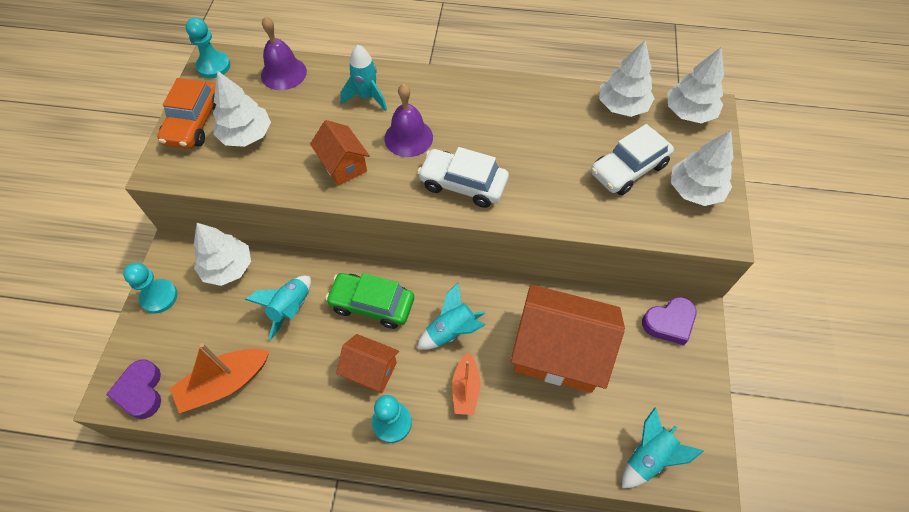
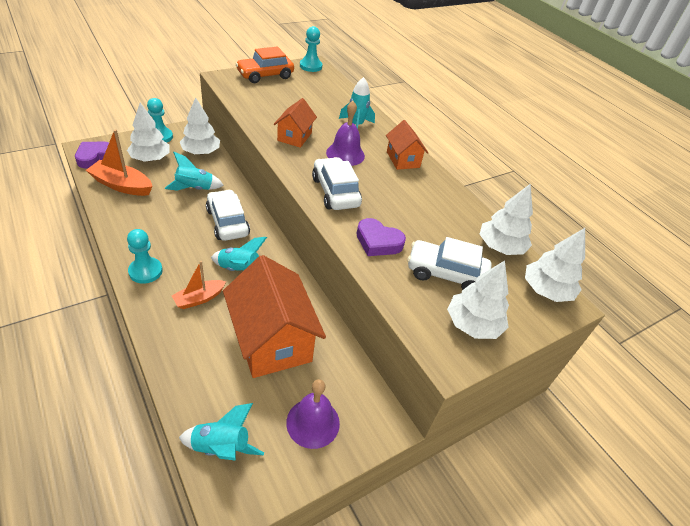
camera: 45 degrees right, 15 degrees down
(246, 135) = (276, 95): white tree -> white tree (150, 159)
(283, 73) = (335, 90): purple bell -> purple bell (313, 422)
(371, 370) = (178, 243): orange house -> orange house (403, 159)
(372, 304) = (227, 222): green car -> white car
(669, 322) = (362, 406): purple heart -> purple heart (378, 242)

